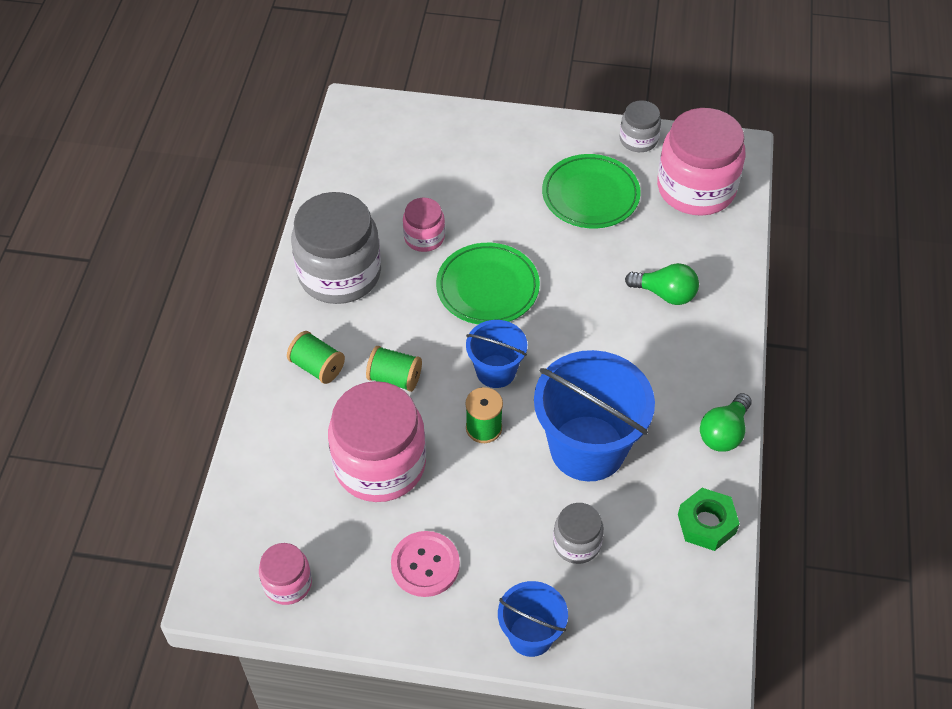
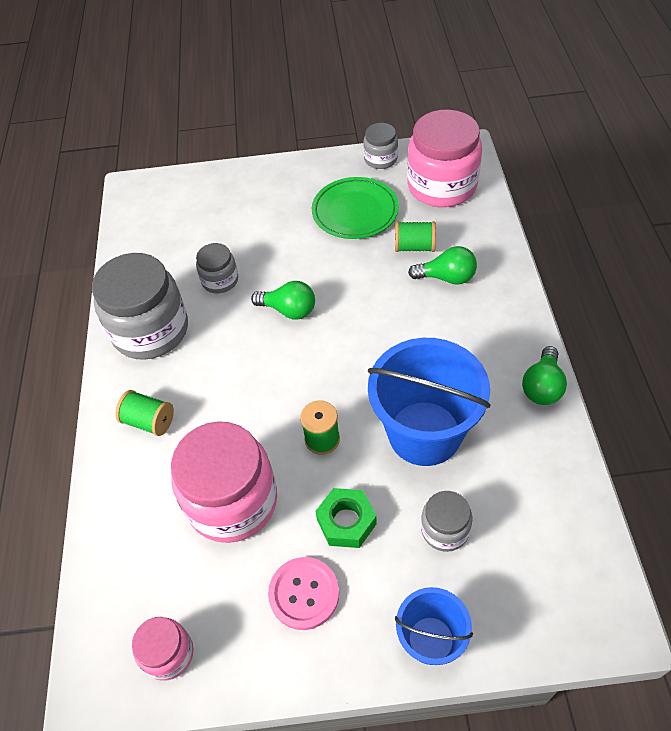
camera: 10 degrees left, 0 degrees up
(394, 378) = (225, 413): green spool -> green spool (414, 247)
(424, 237) = (220, 280): pink jar -> grey jar
(487, 288) = (289, 310): green plate -> green light bulb
(496, 371) = (318, 383): blue bucket -> none
(706, 524) = (559, 477): green nut -> green nut (346, 522)

